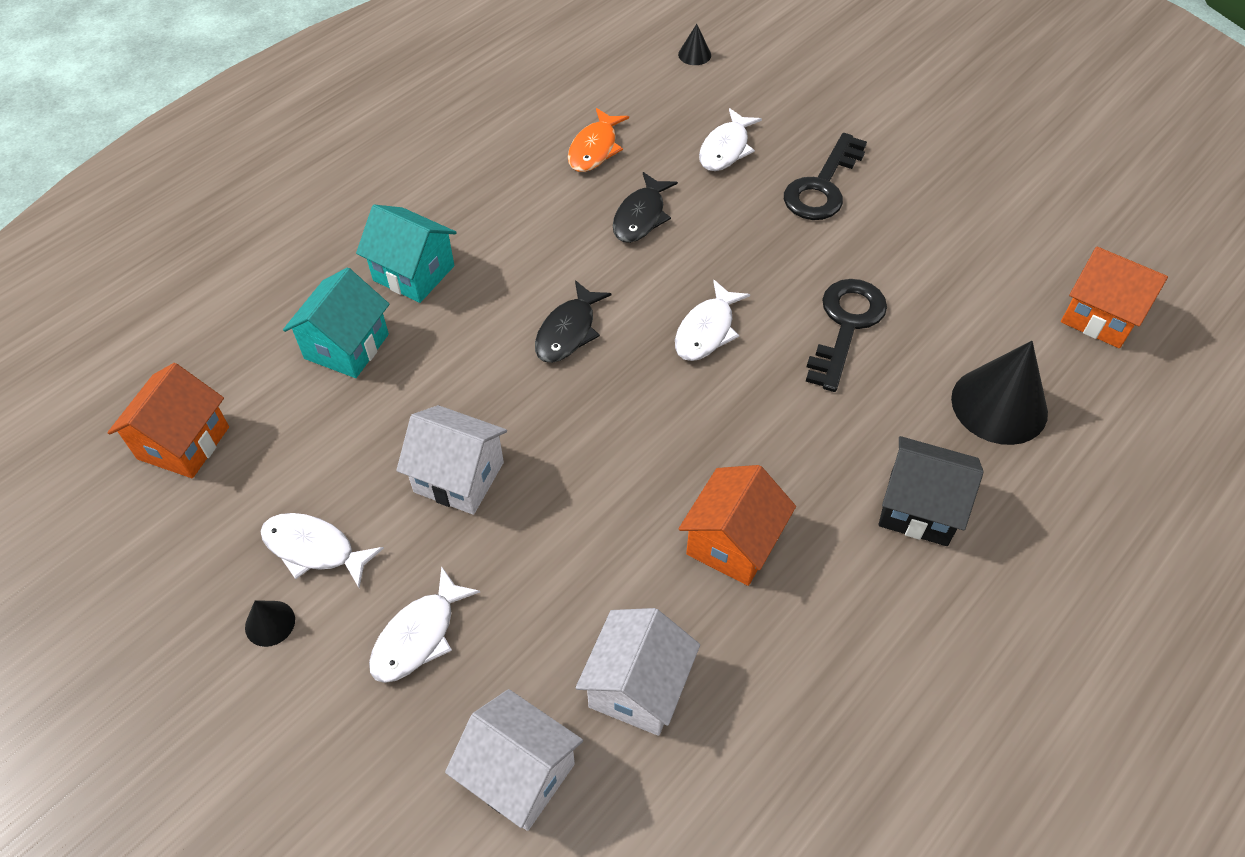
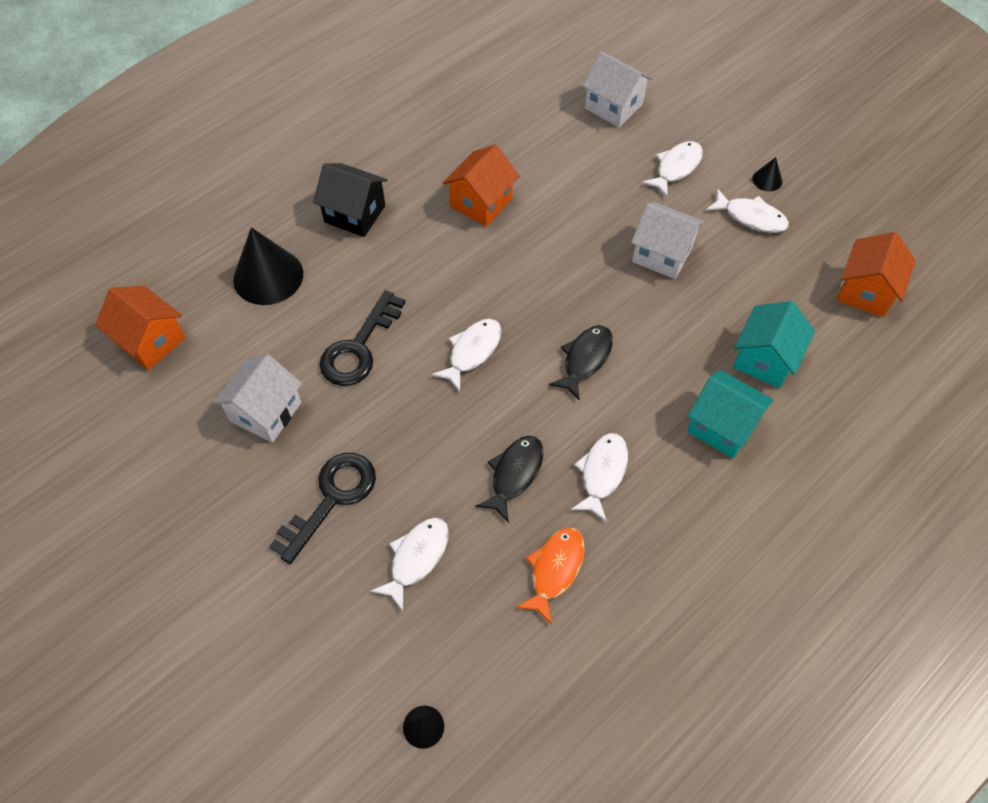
camera: 175 degrees left, 5 degrees up
(549, 223) = (602, 473): none -> white fish
(637, 687) = (548, 137): white house -> white house (266, 412)

